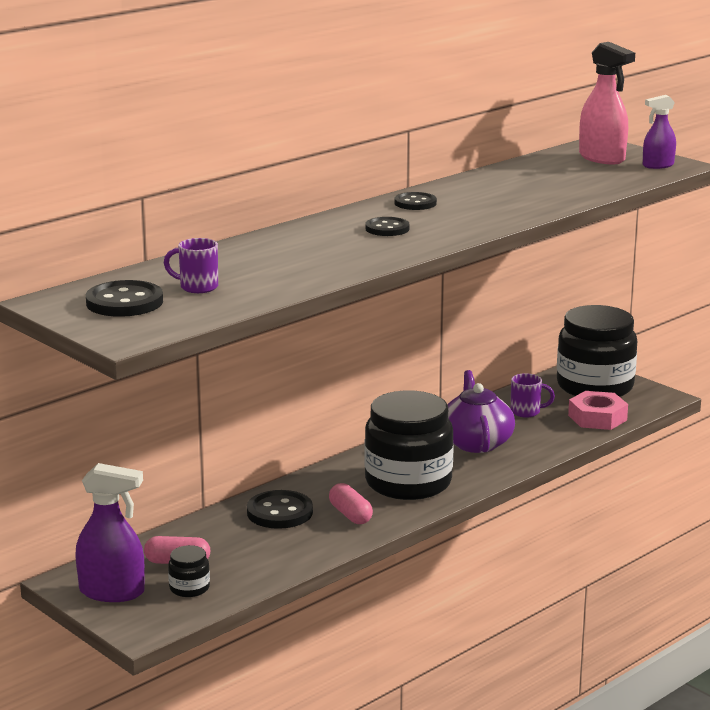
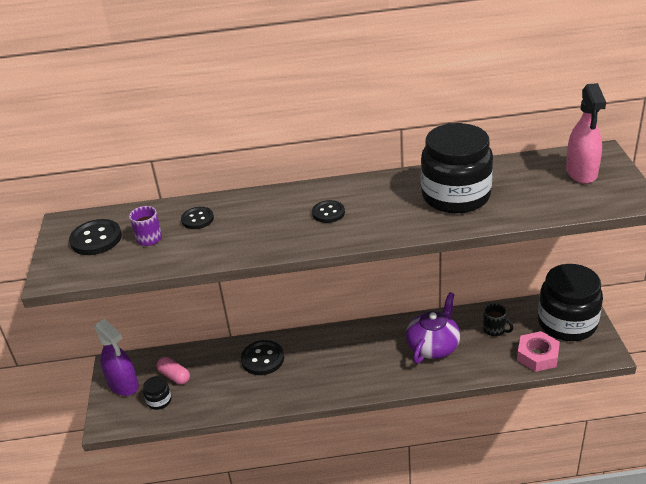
camera: 40 degrees right, 15 degrees up
(350, 515) = (297, 379): pink capsule -> none
(408, 482) = (356, 365): black jar -> black jar (455, 196)
(415, 203) = (382, 188): black button -> black button (197, 219)
(526, 412) = (495, 330): purple mug -> black mug
(658, 165) = (615, 195): purple spray bottle -> none

